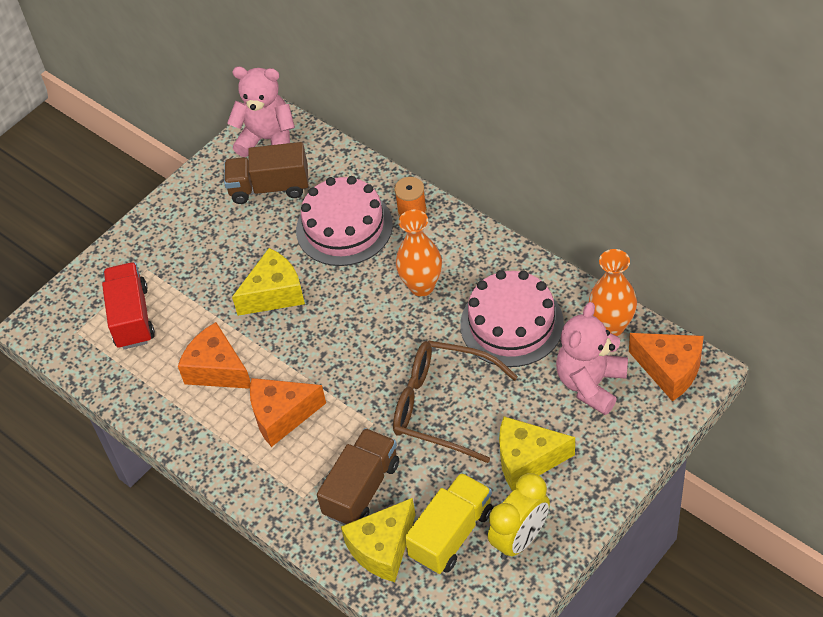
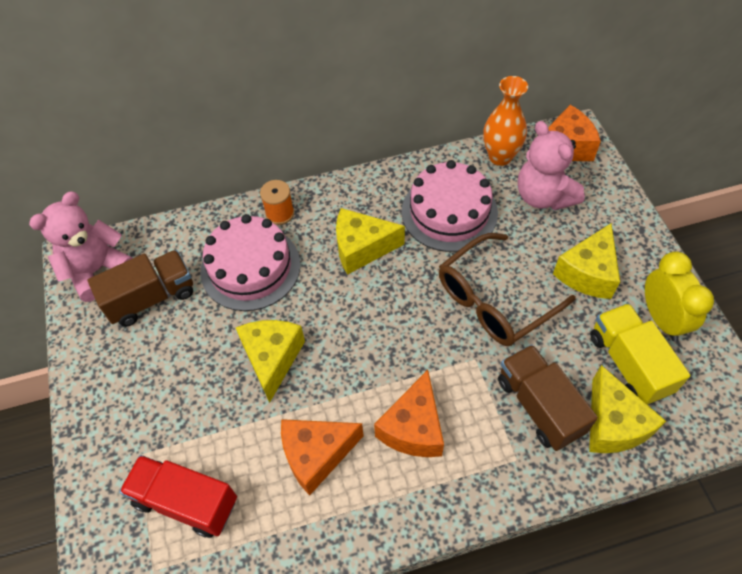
camera: 60 degrees left, 5 degrees up
(270, 187) = (151, 298): brown truck -> brown truck turned 150 degrees counterclockwise
(422, 286) = (361, 248): orange vase -> yellow cheese

